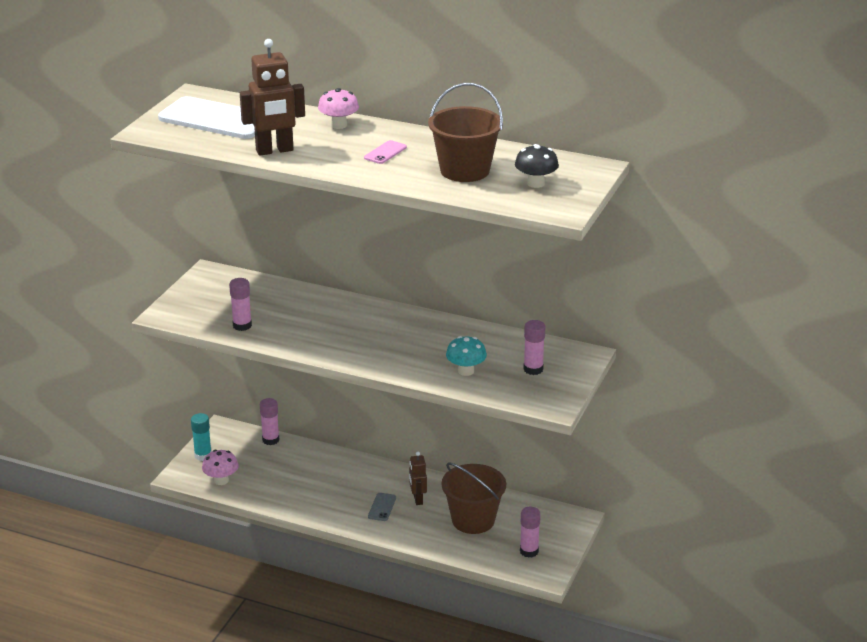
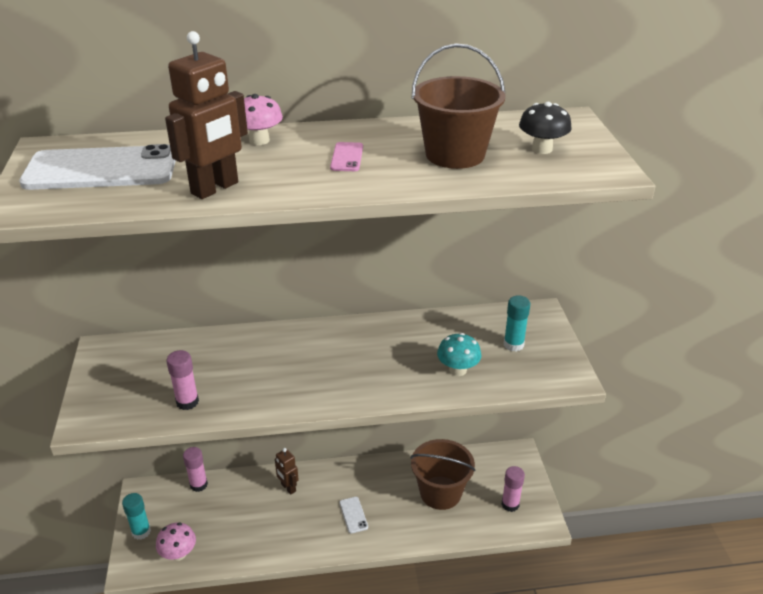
camera: 30 degrees left, 5 degrees up
(382, 507) = (353, 515): grey phone -> white phone
(417, 499) = (378, 492): brown robot -> brown robot (288, 488)
(533, 369) = (513, 344): pink glue stick -> turquoise glue stick

